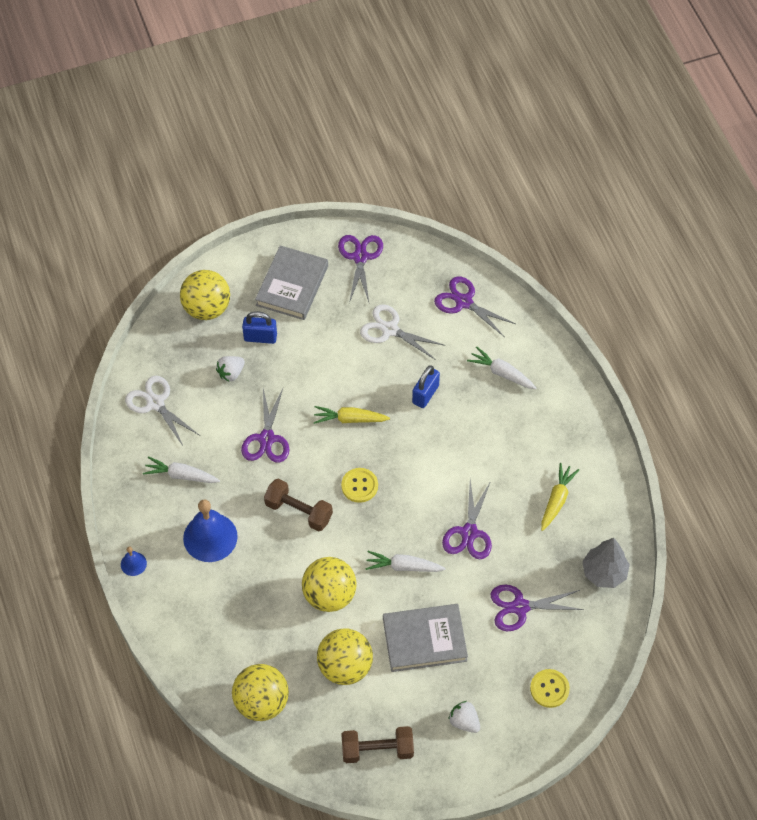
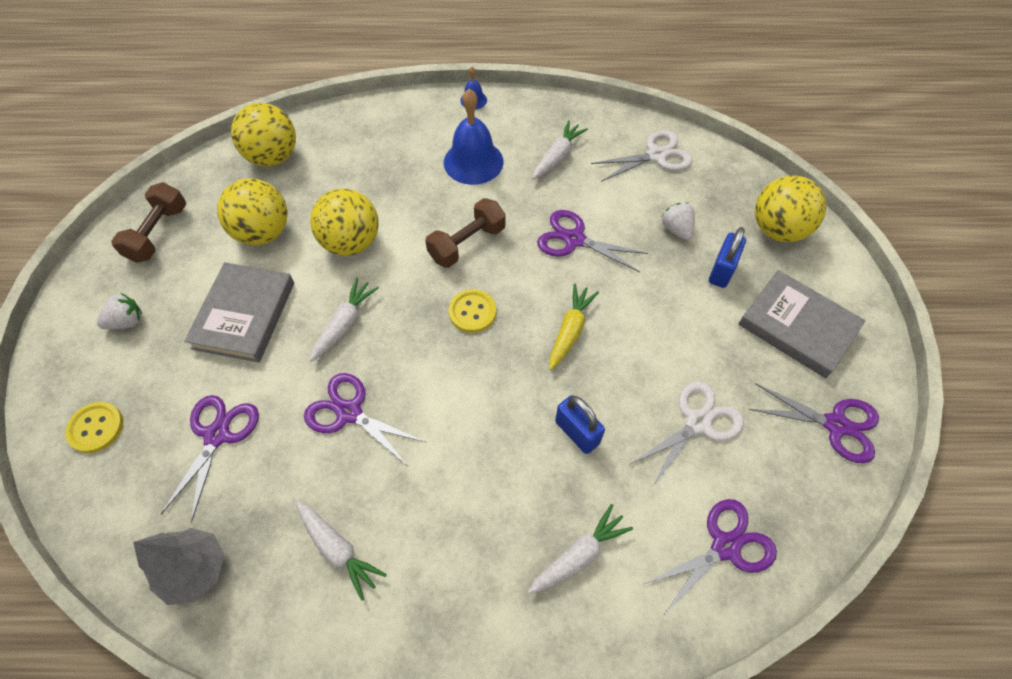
camera: 110 degrees right, 0 degrees up
(557, 500) = (338, 550): yellow carrot -> white carrot

